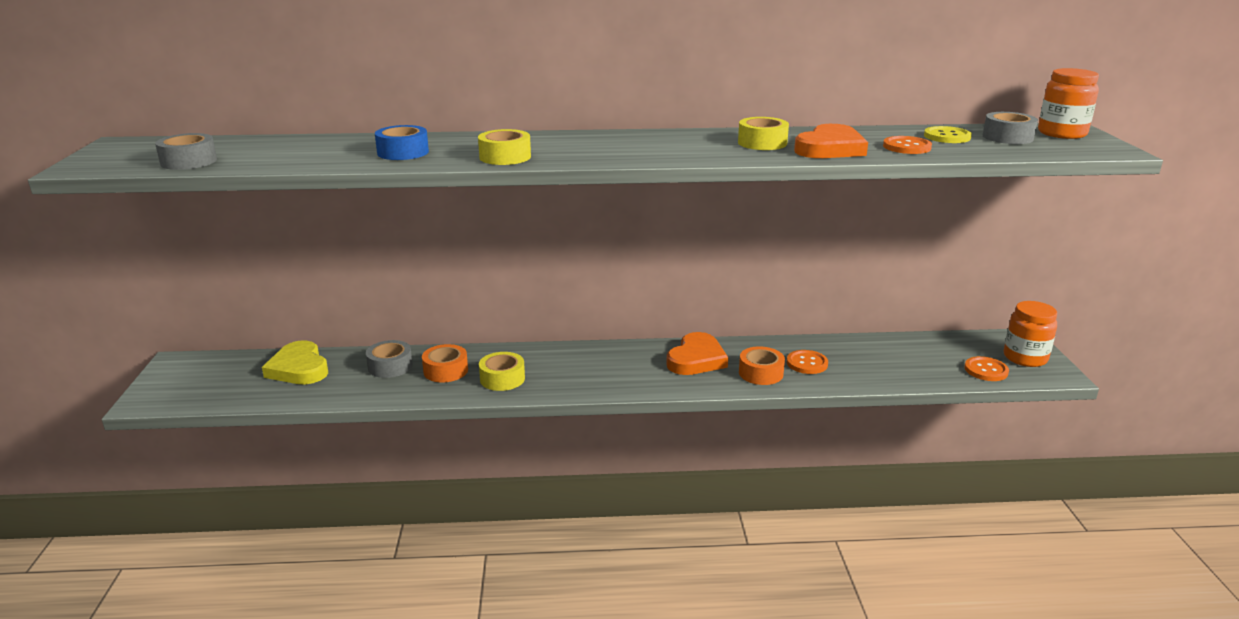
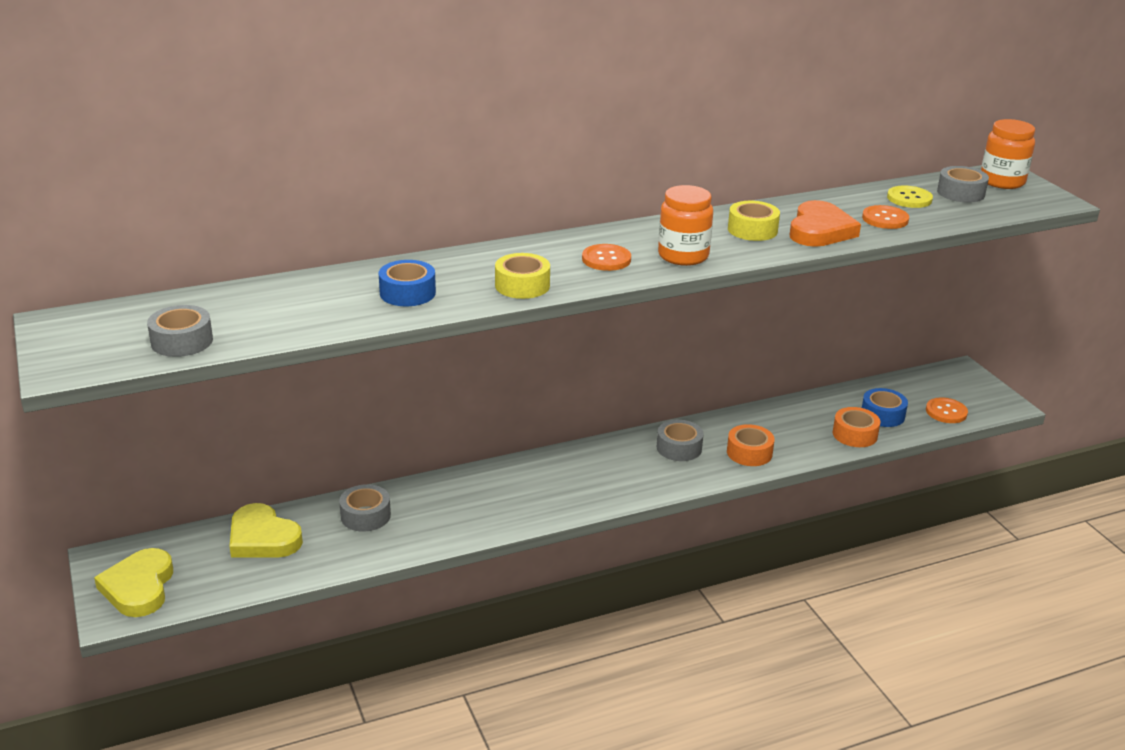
camera: 20 degrees left, 5 degrees up
(179, 386) = (139, 587): none -> yellow heart
(446, 371) = (431, 509): orange tape -> orange tape (854, 434)
(502, 379) = (498, 508): yellow tape -> none
(696, 359) = (679, 448): orange heart -> grey tape
(807, 363) = (785, 433): orange button -> orange button (606, 259)
(916, 363) = (882, 415): none -> blue tape
(1025, 358) = (972, 392): orange jar -> orange jar (683, 256)

